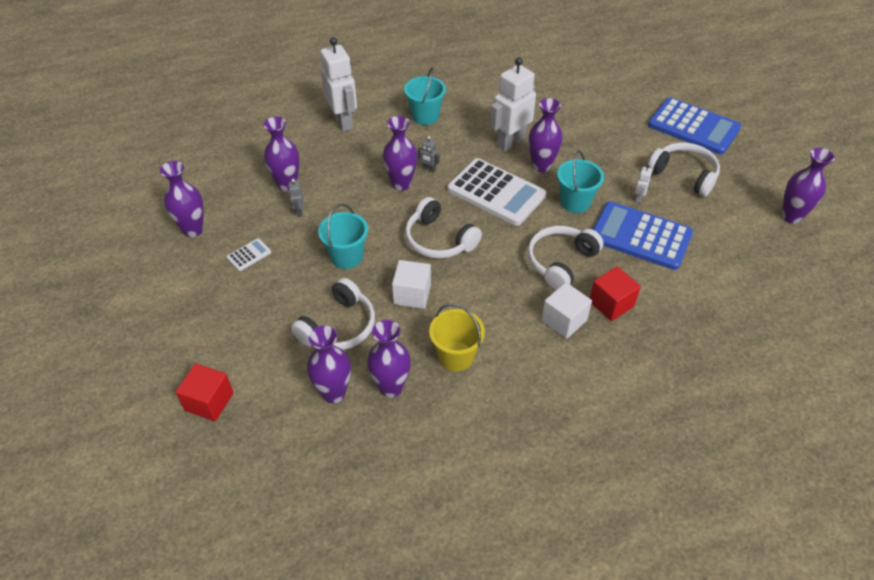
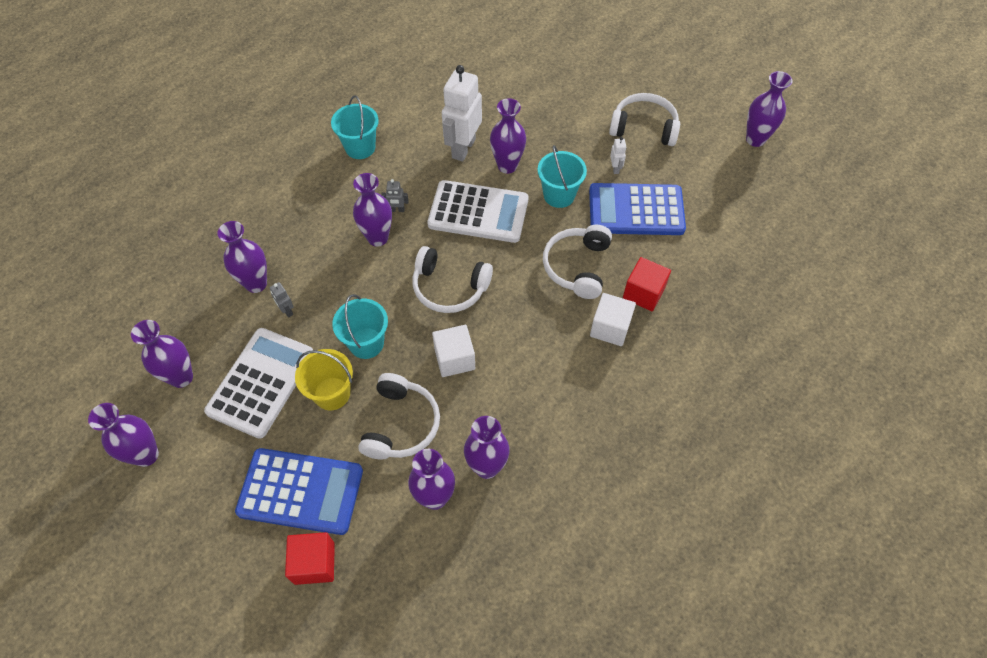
camera: 25 degrees left, 10 degrees up
(135, 273) = (146, 455): none -> purple vase
(249, 255) = (261, 382): white calculator -> white calculator, size x2.42
(343, 121) = (275, 184): white robot -> none
(456, 356) = (530, 407): yellow bucket -> yellow bucket (332, 393)
(693, 127) = (628, 70): blue calculator -> blue calculator (300, 491)

